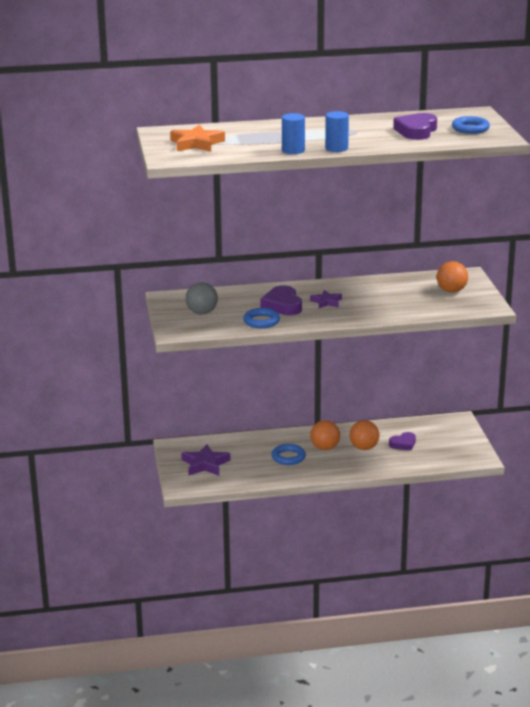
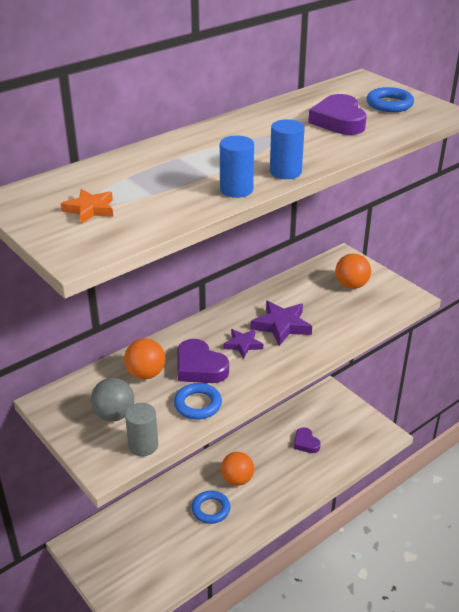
camera: 30 degrees left, 10 degrees up
(196, 143) = (90, 209): orange star -> orange star, size x0.63
(205, 464) = (130, 559): purple star -> purple star (282, 326)
(206, 330) = (143, 445): none -> grey cylinder
(364, 448) = (274, 463): orange ball -> orange ball (146, 374)
(403, 444) = (305, 443): purple heart -> purple heart turned 120 degrees clockwise

